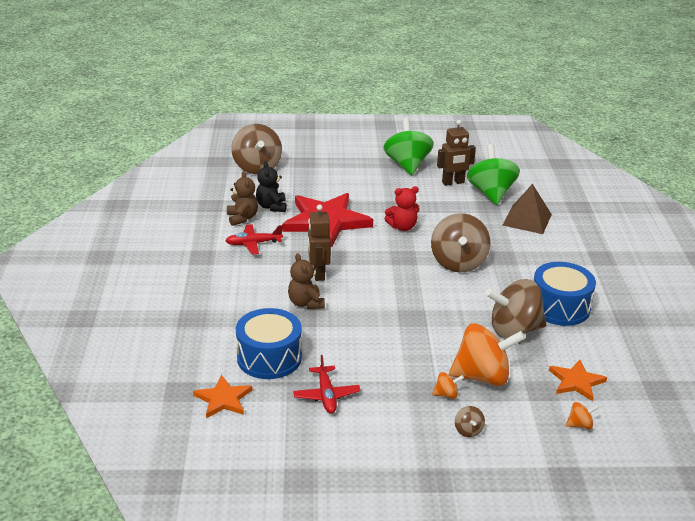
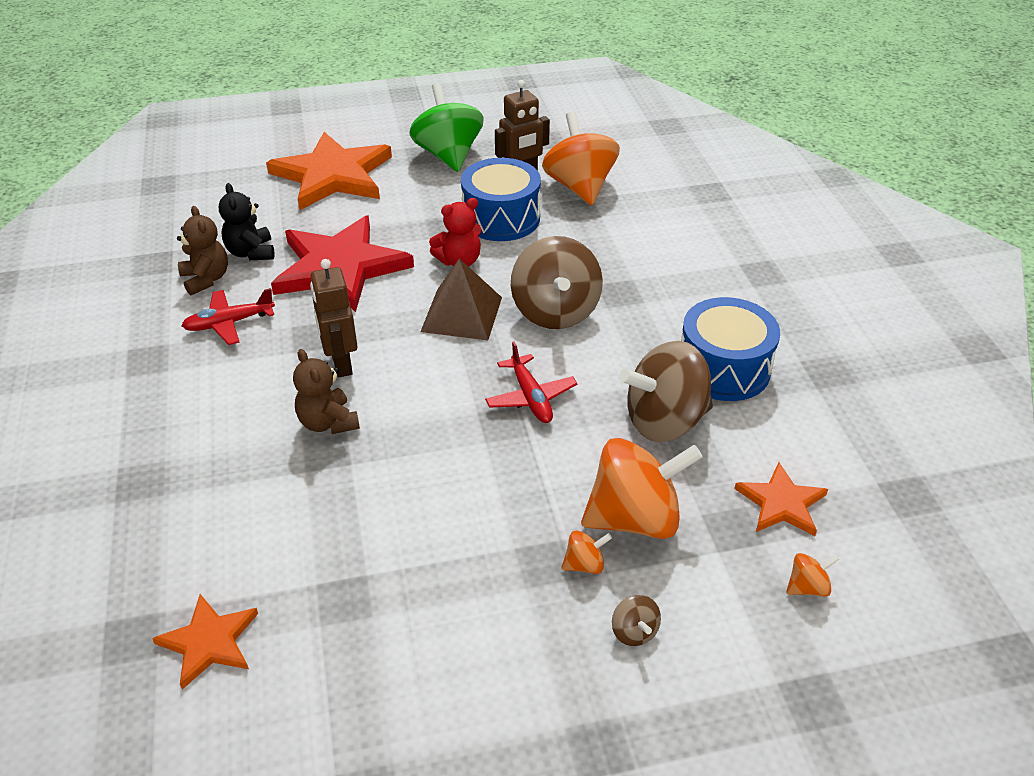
camera: 10 degrees left, 10 degrees up
(257, 167) = (220, 187): brown spinning top -> none
(269, 358) = (280, 541): blue drum -> blue drum (501, 218)
(326, 395) = (387, 602): red plane -> red plane (531, 397)
(329, 168) = (333, 175): none -> orange star
(491, 193) = (579, 187): green spinning top -> orange spinning top
(527, 219) = (640, 223): brown pyramid -> brown pyramid (461, 314)

